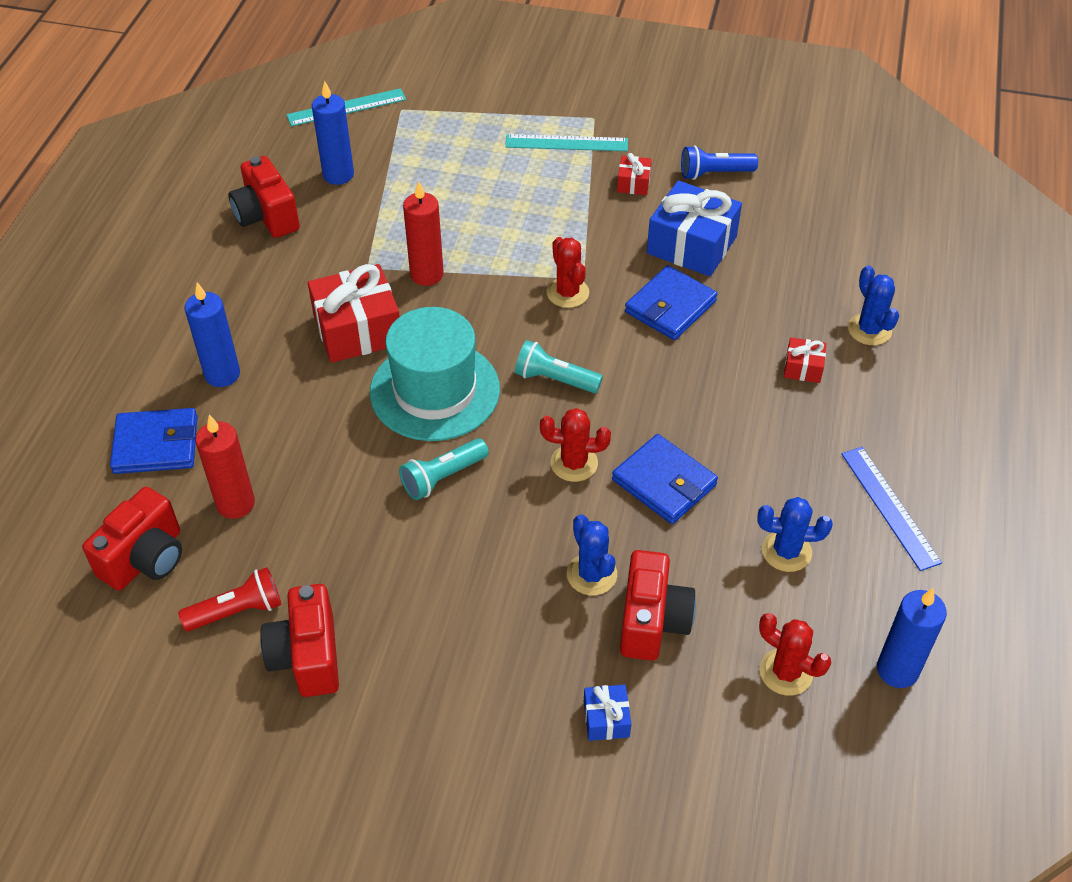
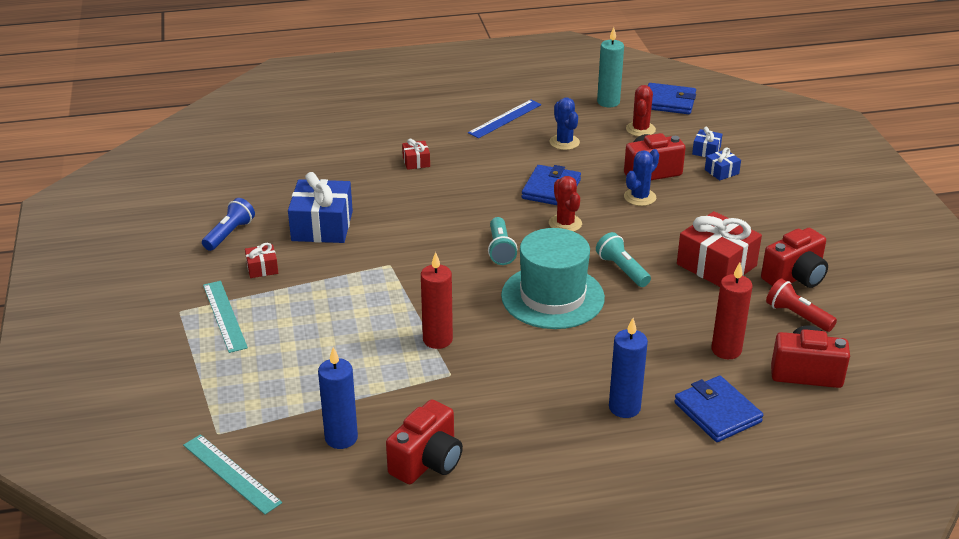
camera: 115 degrees left, 15 degrees down
(357, 330) = (523, 354): red gift -> red gift (716, 265)
(443, 477) = (622, 270): turquoise flashlight -> turquoise flashlight turned 150 degrees counterclockwise
(567, 293) = (410, 266): red cactus -> none
(670, 307) = (394, 220): blue wallet -> blue wallet (669, 102)
(678, 732) = (706, 151): none -> blue gift
(714, 173) = (229, 234): blue flashlight -> blue flashlight turned 120 degrees counterclockwise
(869, 330) = (364, 145): blue cactus -> none
(897, 670) = (608, 102): blue candle -> turquoise candle

